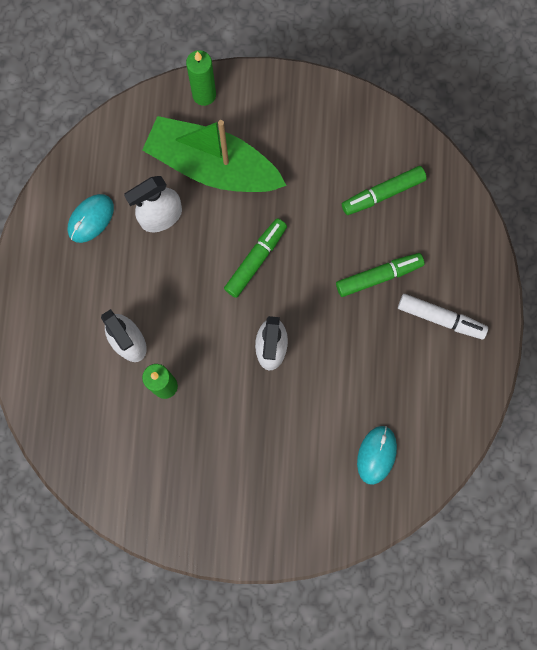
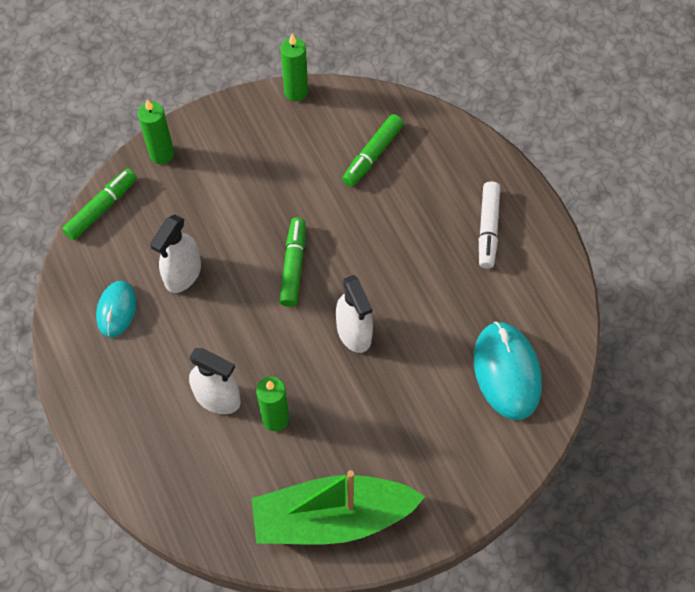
camera: 30 degrees left, 15 degrees down
(213, 166) = (205, 208): green boat -> green boat (332, 517)
(352, 96) = (296, 92): none -> green candle
(376, 454) = (506, 372): turquoise mouse -> turquoise mouse, size x1.66
(379, 276) = (412, 223): green marker -> green marker (102, 208)
(441, 318) = (488, 229): white marker -> white marker turned 105 degrees clockwise

